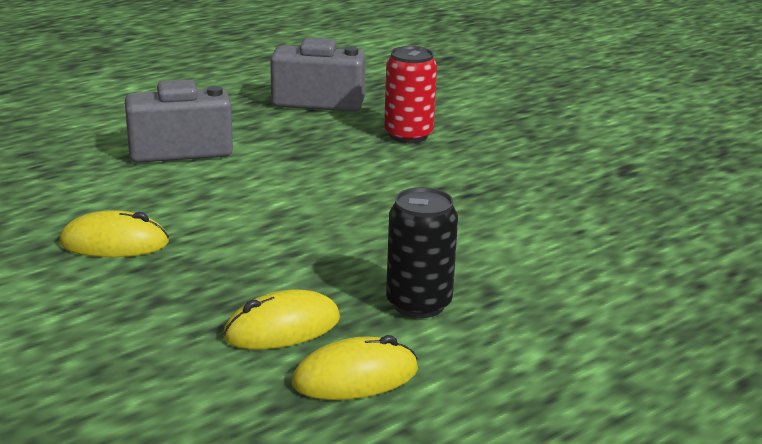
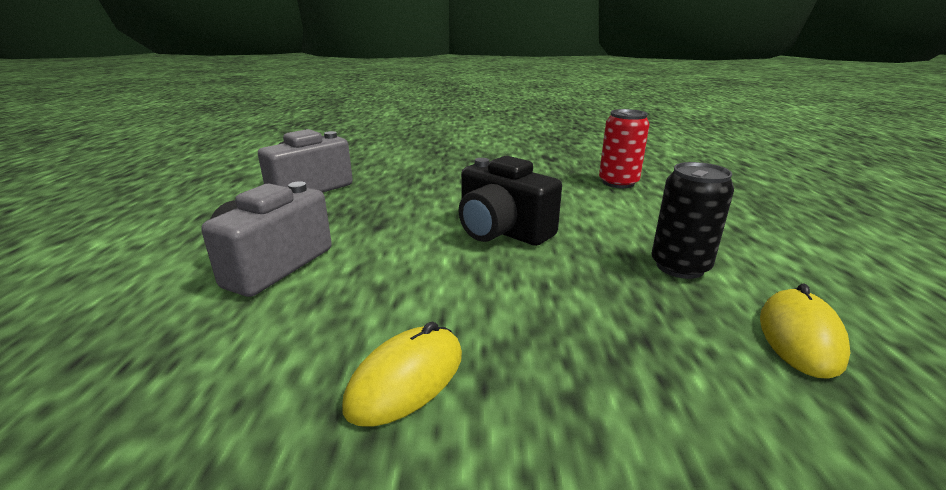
camera: 50 degrees left, 0 degrees up
(282, 328) = (688, 341): yellow mouse -> none
(367, 207) = (502, 231): none -> black camera
(408, 135) = (414, 184): red can -> red can (618, 183)

